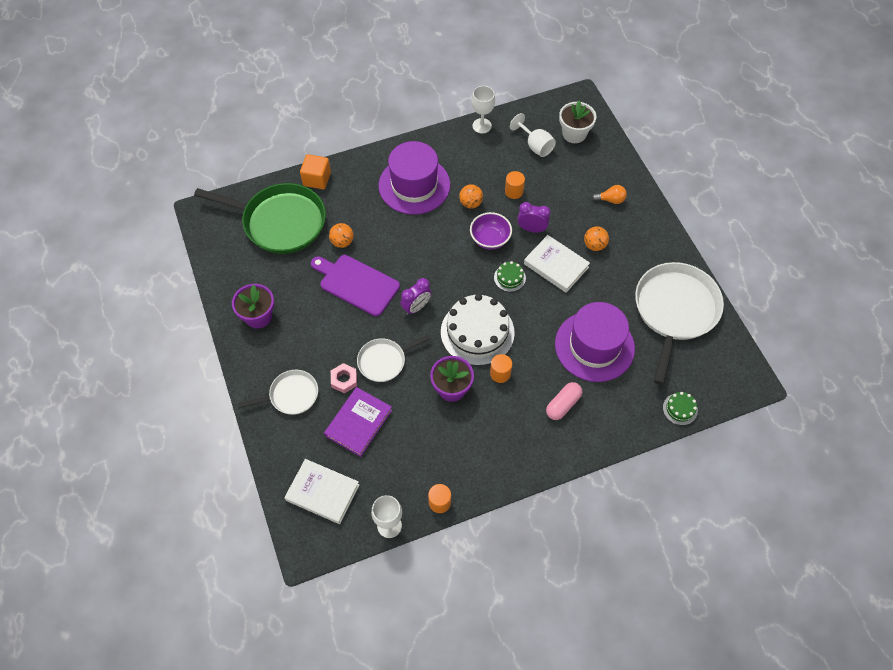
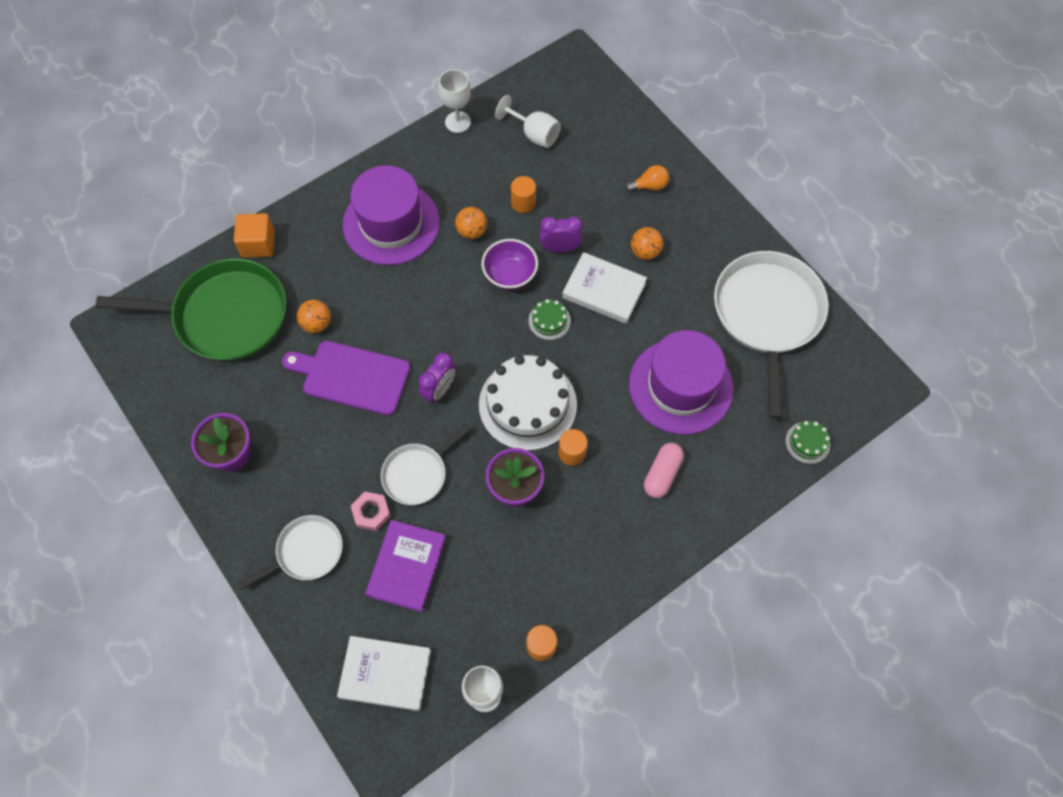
camera: 15 degrees left, 5 degrees up
(574, 134) = (579, 107): white flower pot -> none

